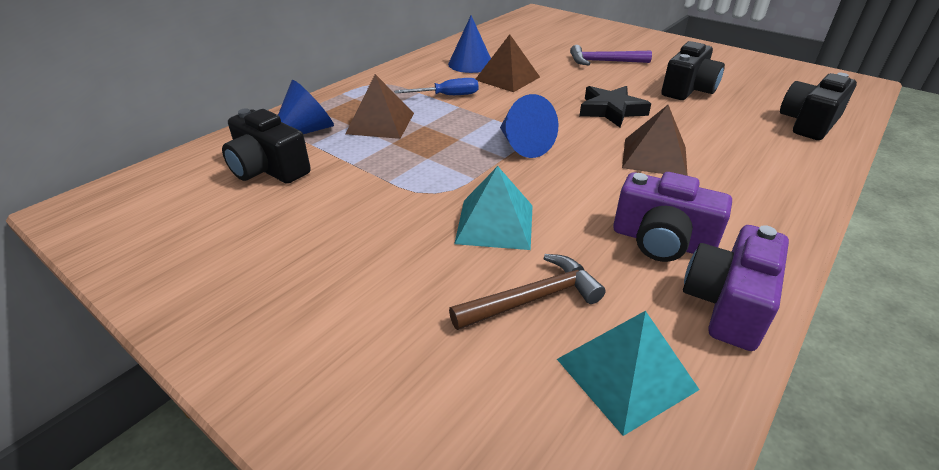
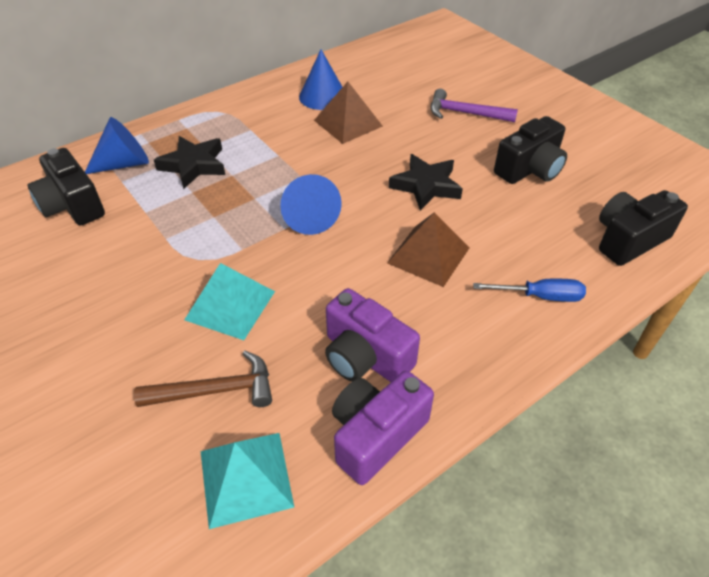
camera: 15 degrees right, 10 degrees up
(380, 123) = (194, 165): brown pyramid -> black star
(447, 96) = (274, 139): blue screwdriver -> blue screwdriver (540, 296)

